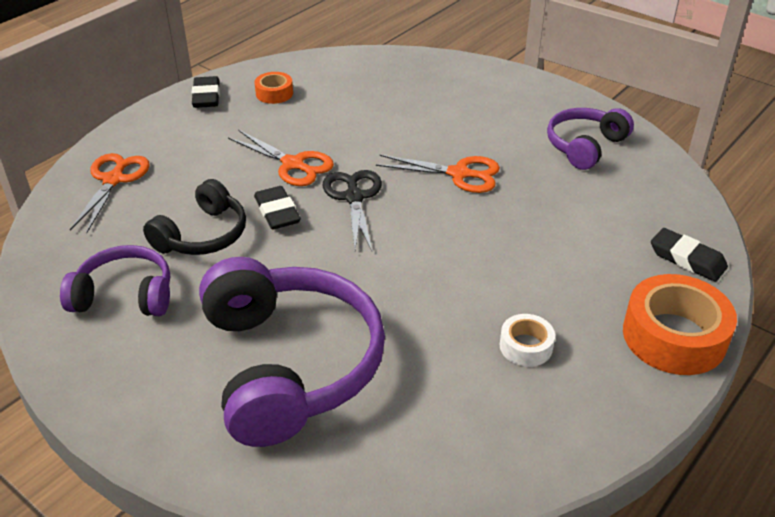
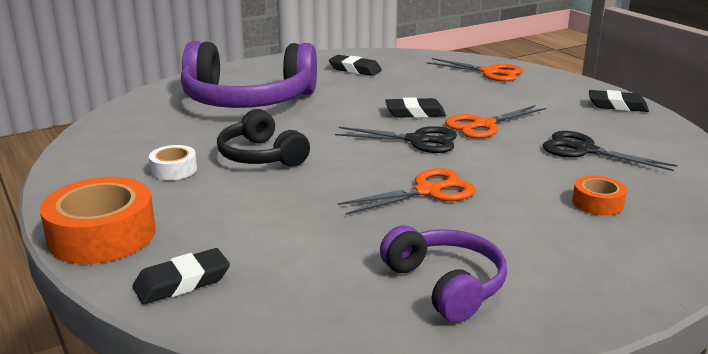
camera: 110 degrees right, 15 degrees down
(124, 296) = (355, 69): purple headphones -> black eraser
(202, 235) = (403, 90): black headphones -> black headphones (261, 156)
(274, 93) = (620, 131): orange tape -> orange tape (597, 203)
(328, 108) = (585, 150): none -> black scissors
(459, 174) = (428, 191): orange scissors -> orange scissors turned 150 degrees counterclockwise

